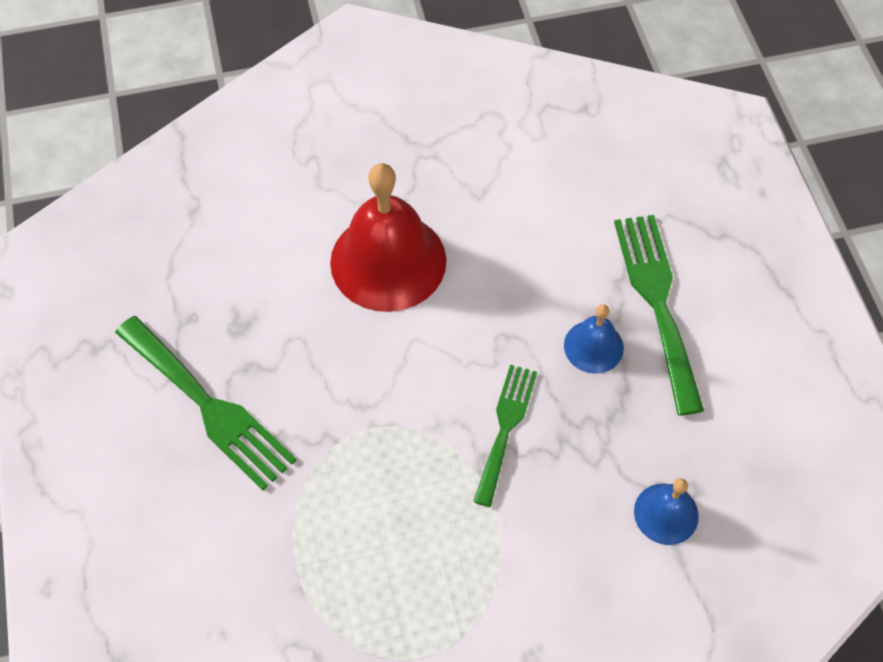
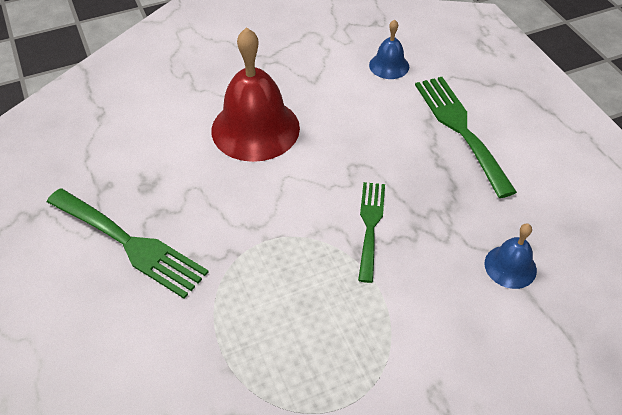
camera: 10 degrees left, 10 degrees down
(593, 346) = (422, 163): blue bell -> blue bell (389, 65)

